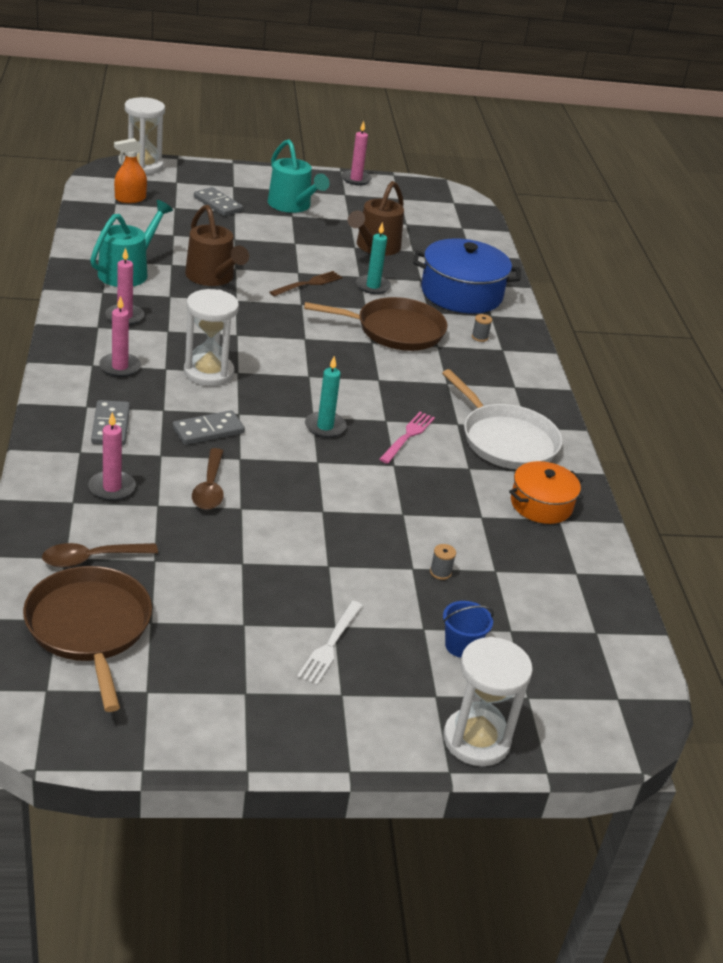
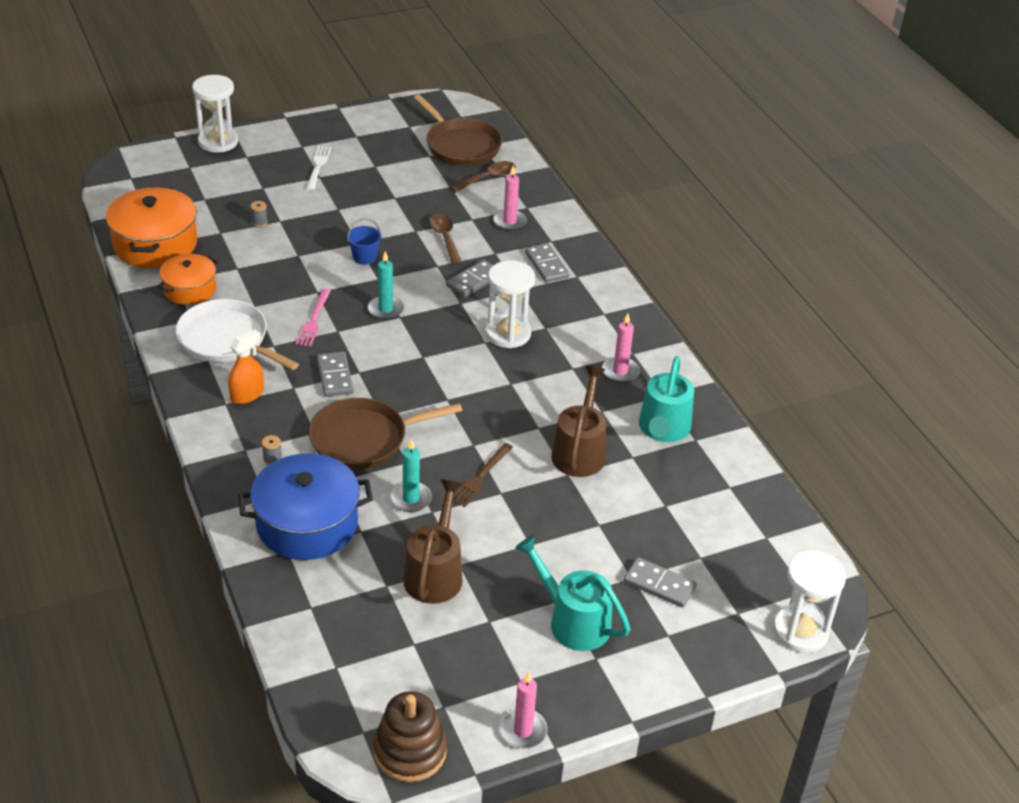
camera: 165 degrees right, 5 degrees up
(120, 367) = (581, 317): pink candle -> none
(130, 199) = (758, 552): orange spray bottle -> orange spray bottle (247, 394)
(213, 278) = (580, 451): brown watering can -> brown watering can turned 60 degrees clockwise
(404, 381) = (334, 376): none -> grey domino
(428, 189) = (410, 751): none -> brown stacking toy
(461, 646) = (236, 183): blue bucket -> blue bucket (364, 257)
(581, 575) = (155, 244): none -> orange pot

